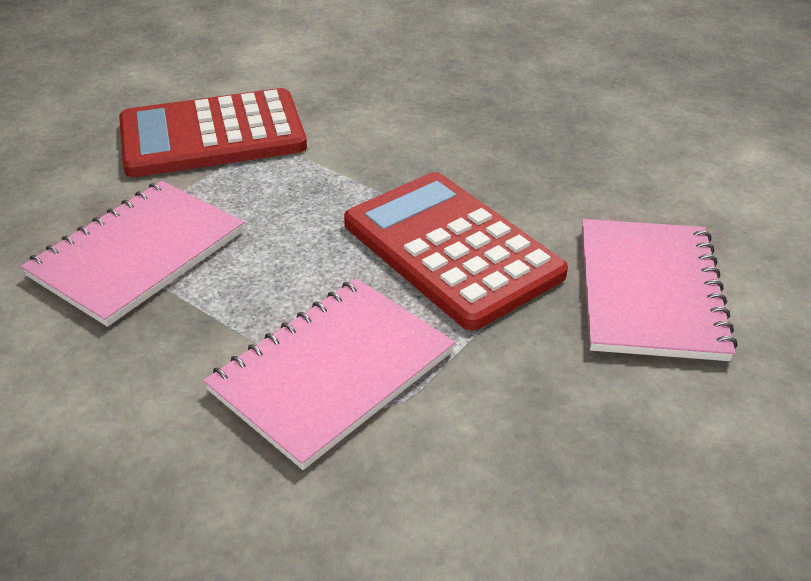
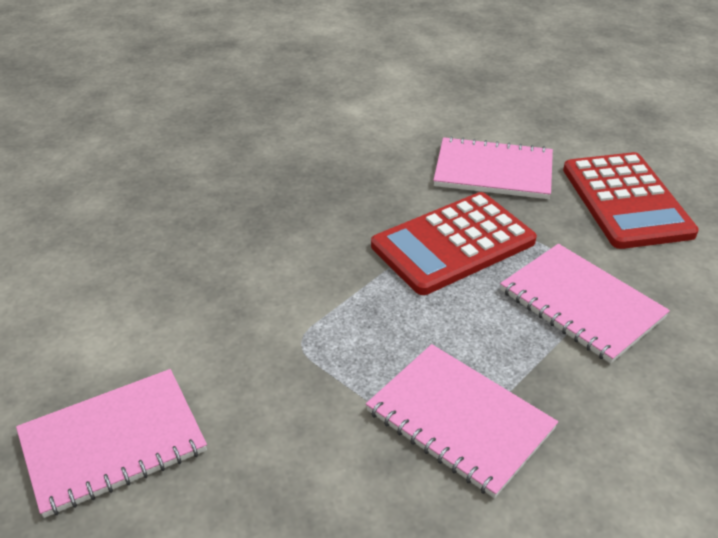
camera: 85 degrees left, 0 degrees up
(155, 70) = (113, 443): none -> pink notebook
(212, 135) = (272, 381): red calculator -> red calculator (626, 201)

